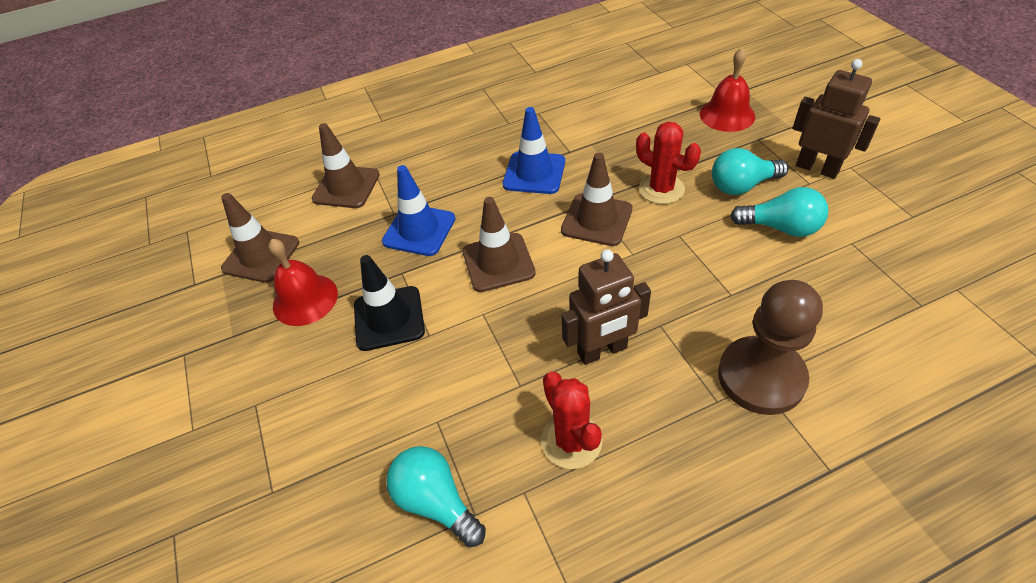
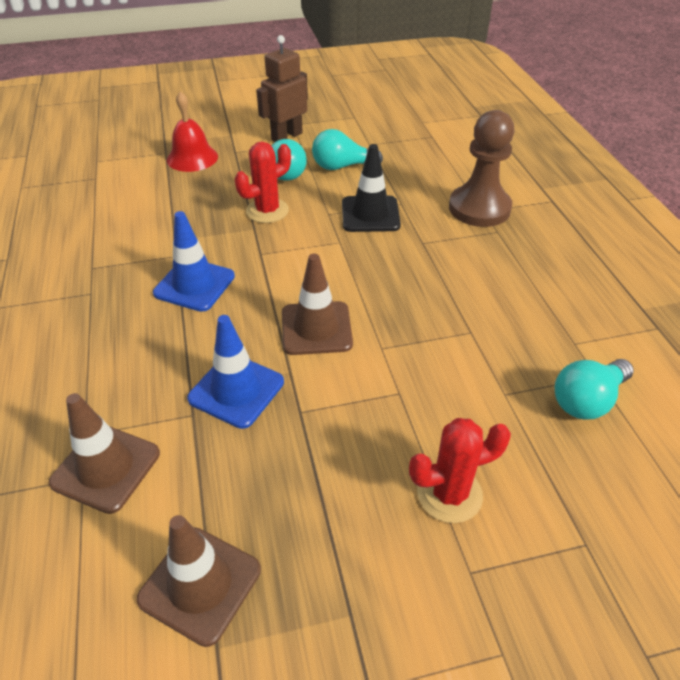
camera: 85 degrees left, 5 degrees down
(305, 299) = (310, 518): red bell -> none
(389, 318) = (367, 426): black traffic cone -> black traffic cone (370, 214)
(571, 441) = (528, 309): red cactus -> red cactus (449, 494)
(596, 220) = (287, 254): brown traffic cone -> none
(602, 351) = (442, 277): brown robot -> none
(781, 227) = (342, 166): turquoise light bulb -> turquoise light bulb turned 120 degrees counterclockwise

